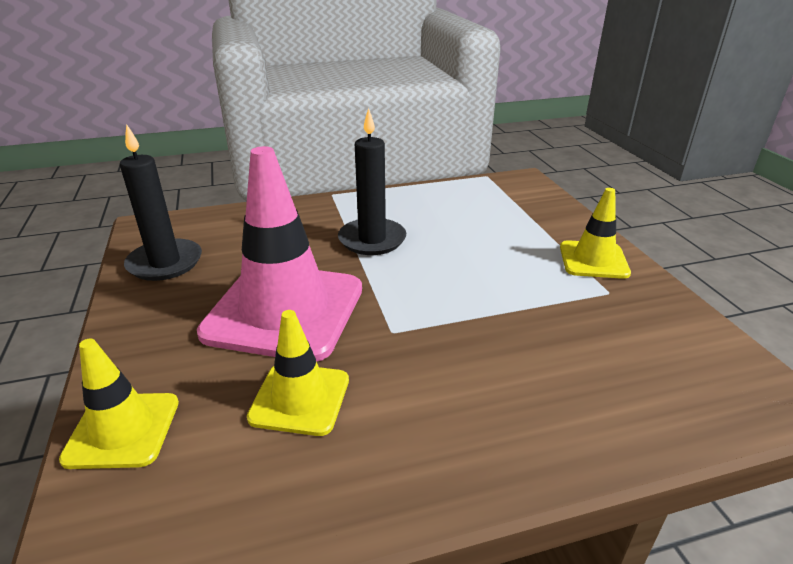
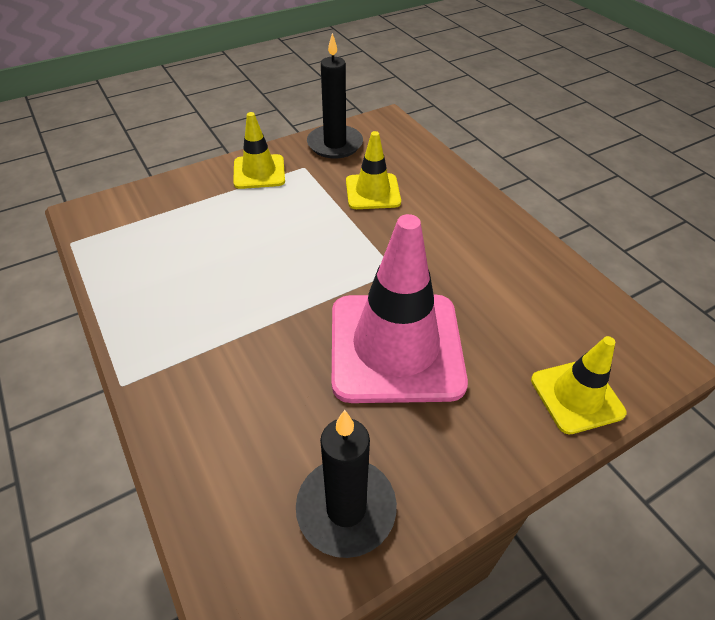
camera: 105 degrees left, 15 degrees up
(300, 398) = (490, 303): yellow traffic cone -> yellow traffic cone (372, 192)
(372, 240) = (248, 313): black candle -> black candle (335, 144)

